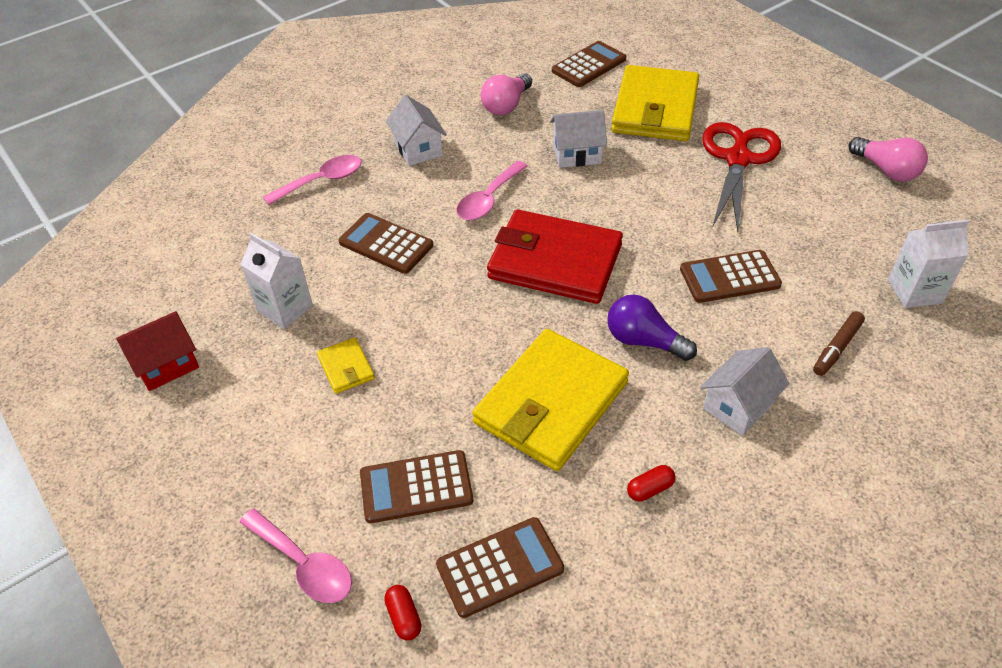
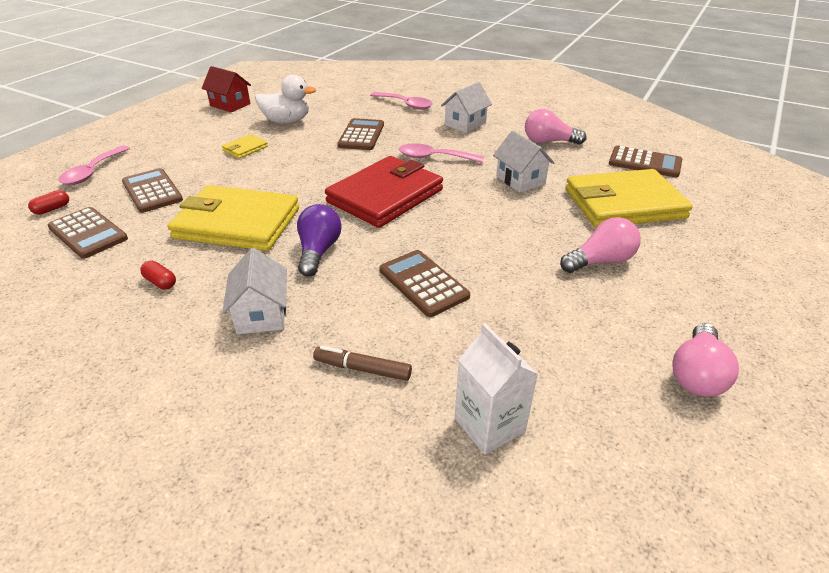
camera: 65 degrees right, 10 degrees down
(285, 308) = (287, 121): white carton -> white duck
(554, 261) = (385, 196): red wallet -> red wallet turned 45 degrees clockwise
(738, 159) = (600, 261): red scissors -> pink light bulb
(738, 406) = (261, 314): white house -> white house turned 60 degrees clockwise

